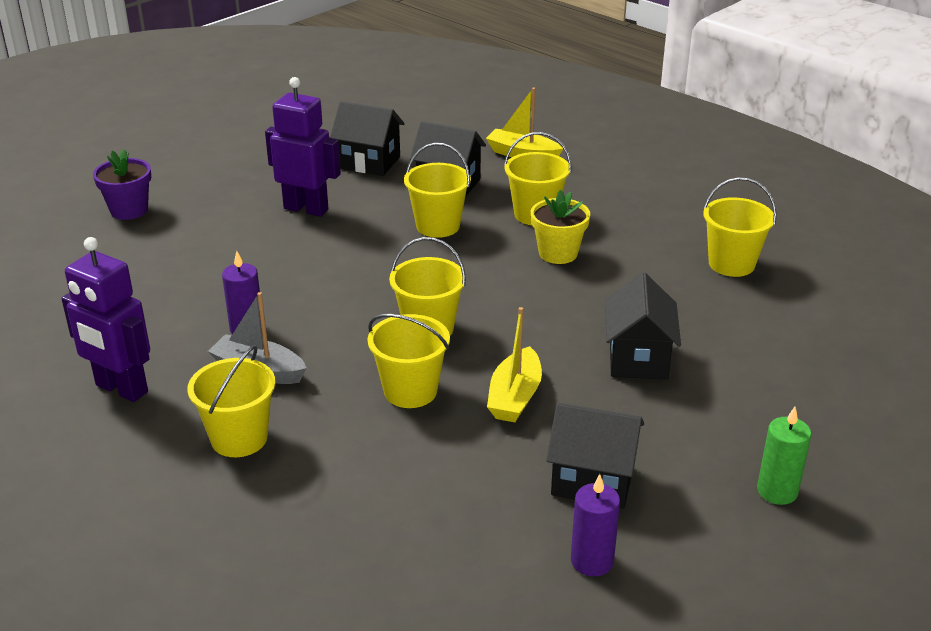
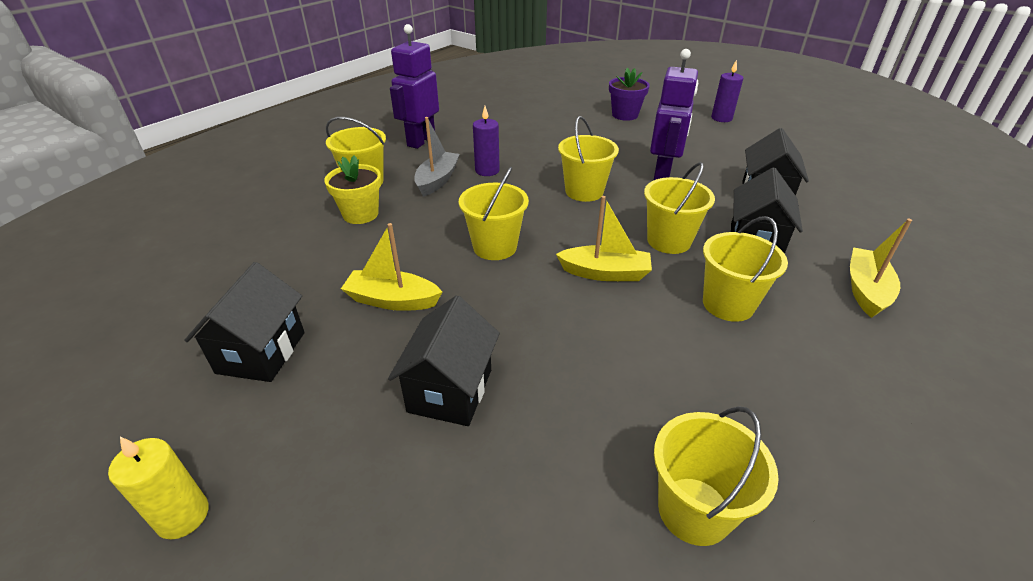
camera: 85 degrees right, 5 degrees up
(410, 391) = (407, 244): yellow bucket -> yellow bucket (584, 191)
(485, 266) = (605, 273): none -> yellow boat
(558, 253) = (651, 323): yellow flower pot -> yellow flower pot (360, 214)
(592, 561) = (160, 352): purple candle -> purple candle (721, 118)
(638, 358) = (450, 390): black house -> black house turned 75 degrees counterclockwise
(777, 491) = (183, 516): green candle -> yellow candle

